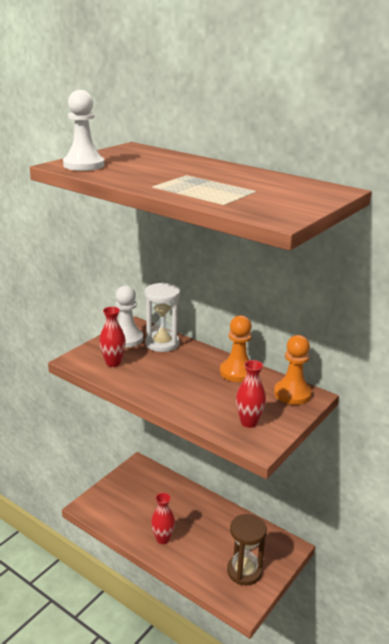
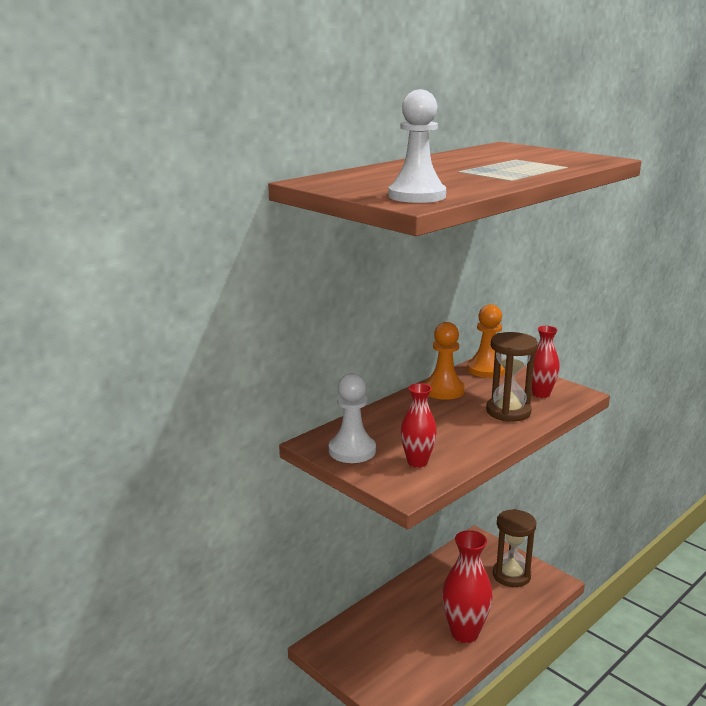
camera: 80 degrees left, 5 degrees down
(162, 343) = (370, 427): white hourglass -> none
(163, 539) = (464, 633): red vase -> red vase, size x1.64
(205, 403) = (508, 411): none -> brown hourglass

